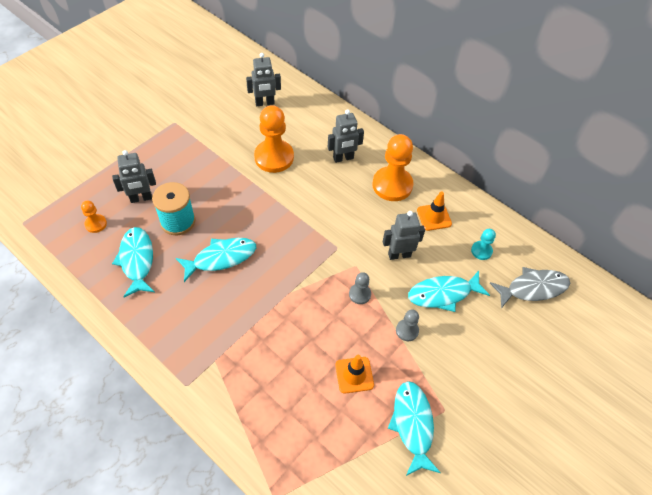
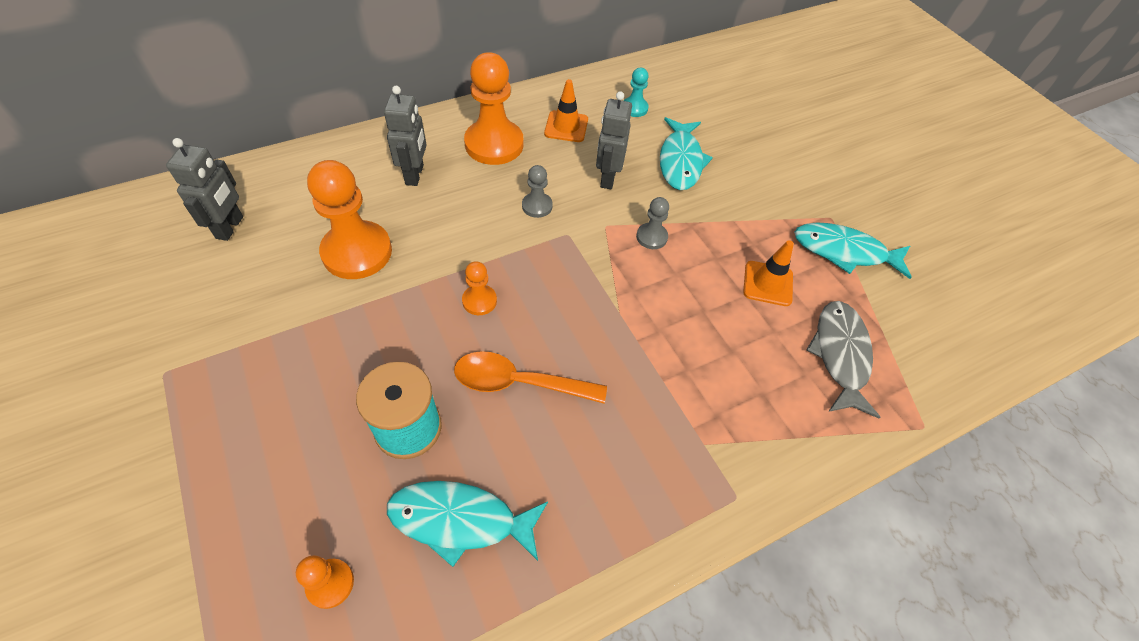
camera: 70 degrees left, 0 degrees up
(141, 198) = (316, 479): grey robot -> none
(221, 258) = (519, 382): turquoise fish -> orange spoon
(266, 222) = (479, 301): none -> orange pawn
(407, 330) = (720, 211): grey pawn -> grey pawn (537, 206)
(533, 288) = (700, 91): grey fish -> grey fish (840, 355)

